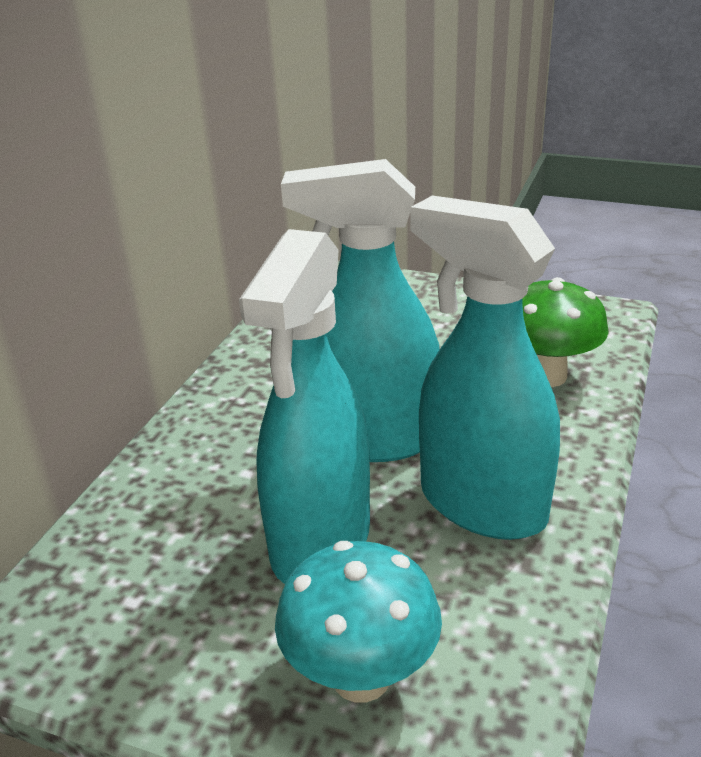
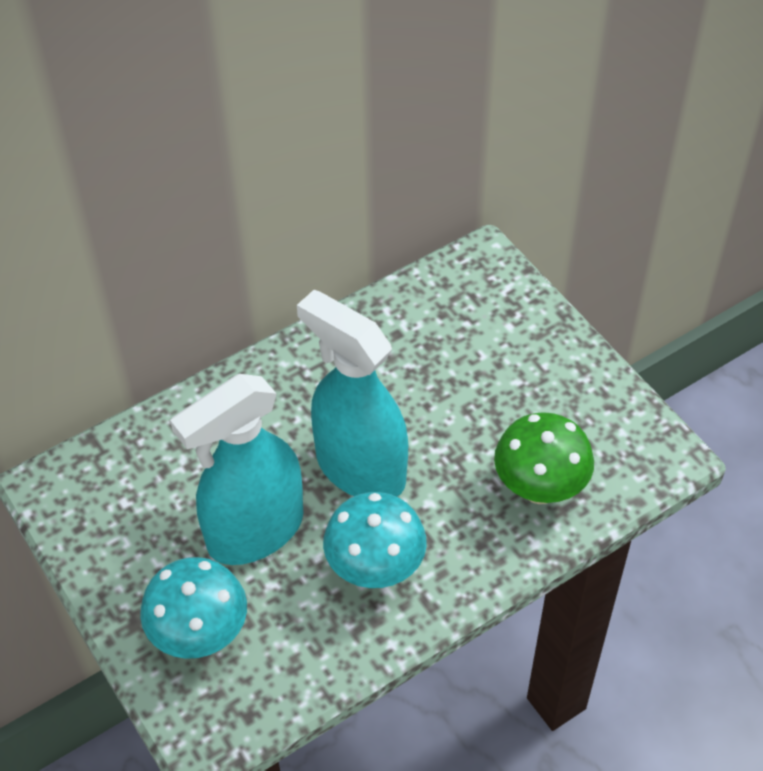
camera: 35 degrees right, 20 degrees up
(481, 504) = (375, 569): turquoise spray bottle -> turquoise mushroom

